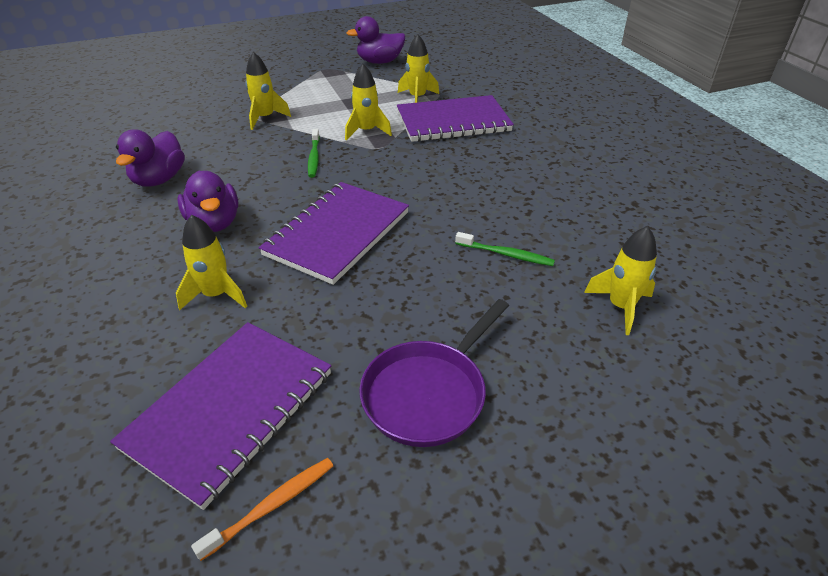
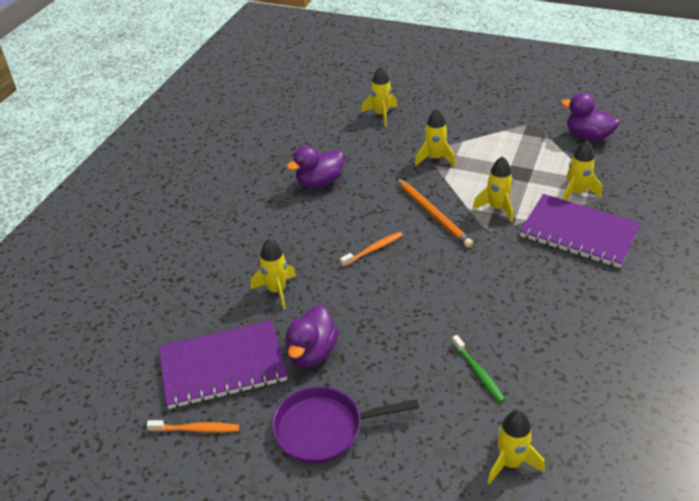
camera: 45 degrees right, 0 degrees up
(169, 105) = (381, 115): none -> yellow rocket
(214, 223) = (321, 236): purple duck -> purple duck (312, 353)
(287, 208) = (373, 249): none -> orange toothbrush
(314, 157) = (433, 214): green toothbrush -> orange pencil
(338, 234) = (385, 288): purple notebook -> none

